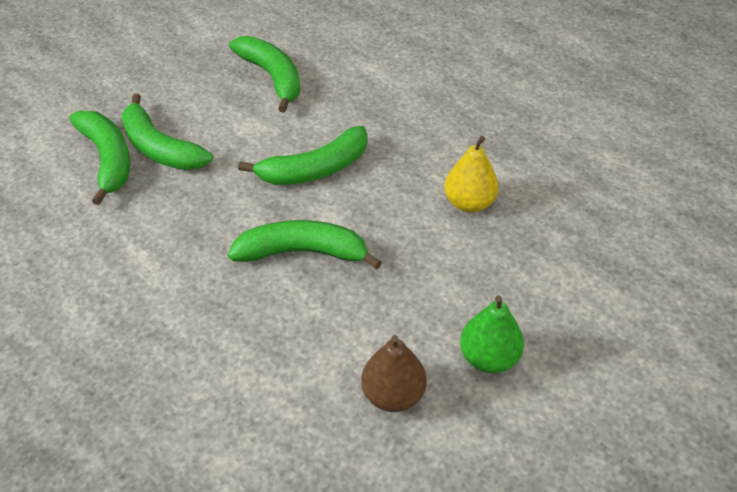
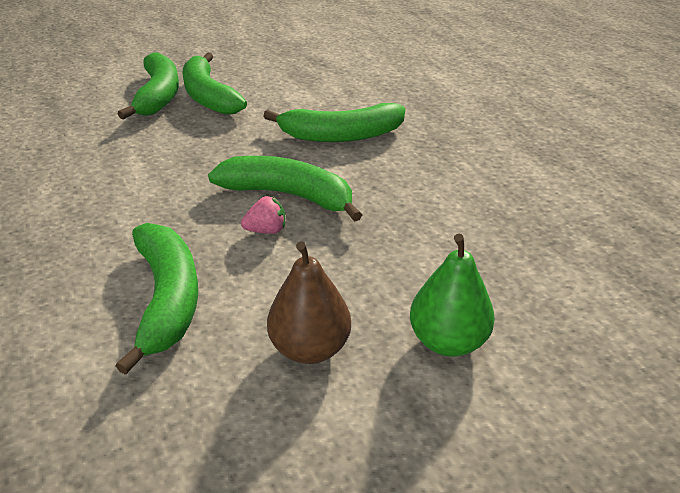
camera: 20 degrees right, 10 degrees down
(272, 77) = (340, 68): green banana -> green banana (167, 298)
(303, 295) = (266, 230): none -> pink strawberry
(469, 203) = (491, 192): yellow pear -> none

